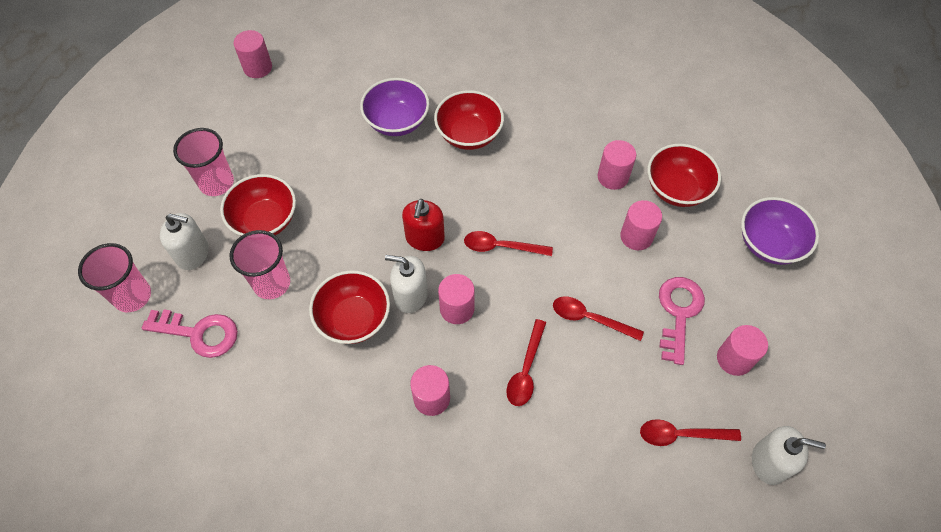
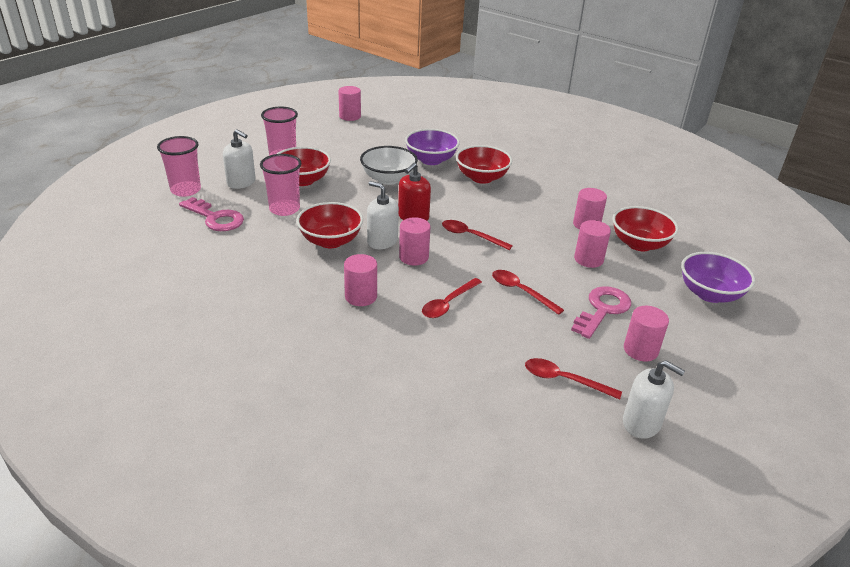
camera: 20 degrees right, 25 degrees down
(364, 178) = (388, 179): none -> white bowl

